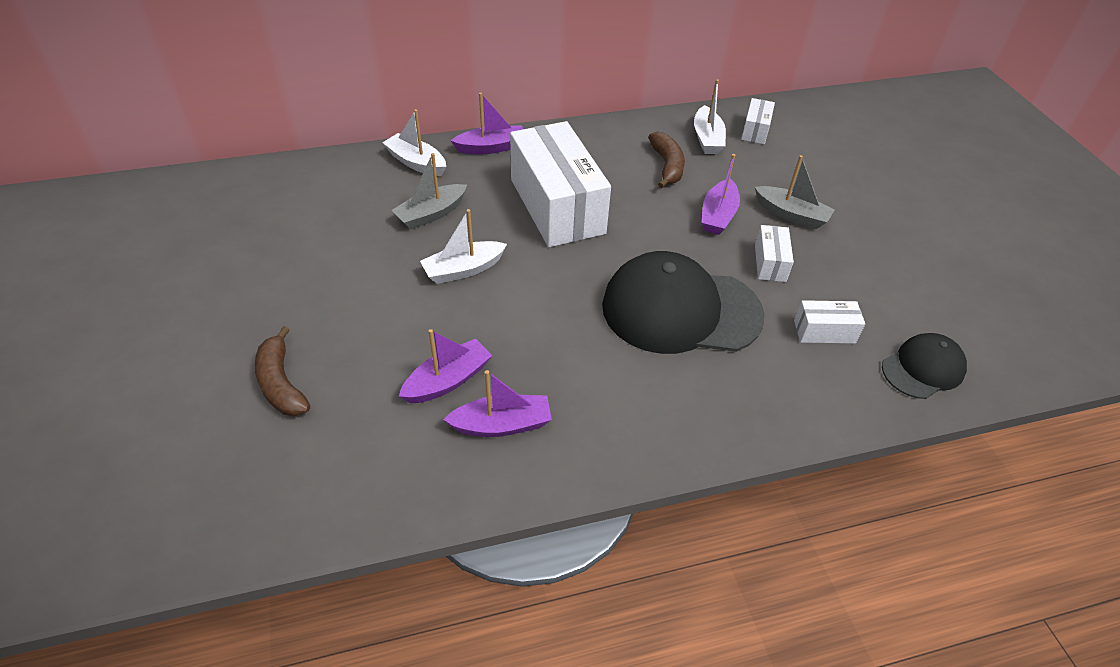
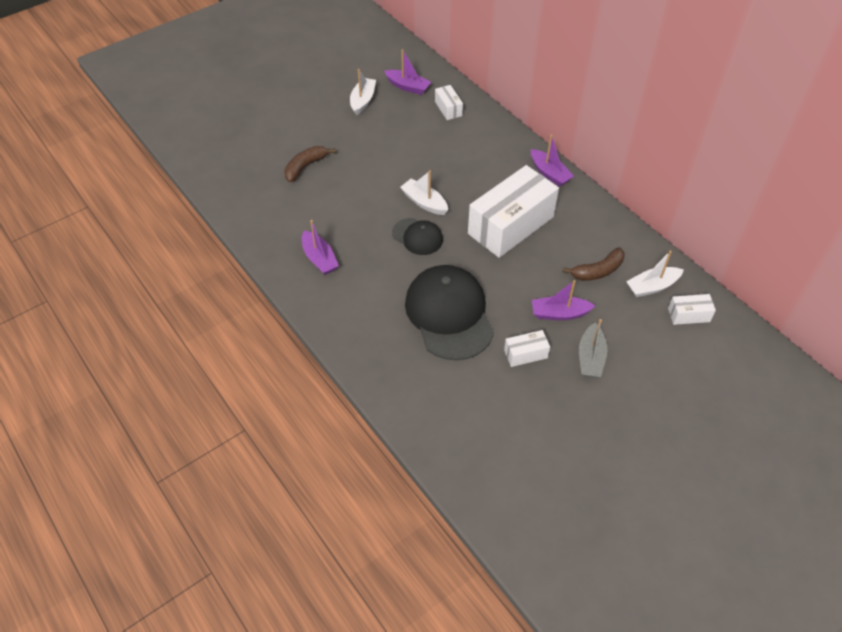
camera: 70 degrees right, 5 degrees up
(416, 163) = (507, 145): white boat -> white boat (363, 101)
(431, 214) = (463, 170): grey boat -> none
(448, 380) = (338, 227): purple boat -> purple boat (408, 87)
(824, 331) = (472, 396): white box -> white box (448, 108)
(923, 368) = (467, 460): black cap -> black cap (417, 237)

